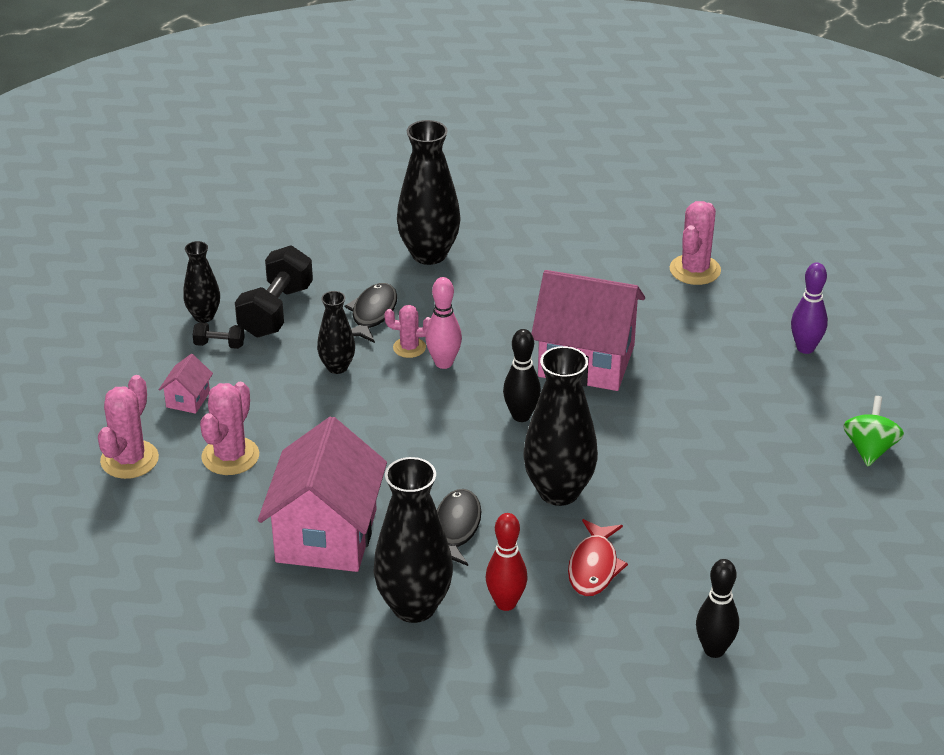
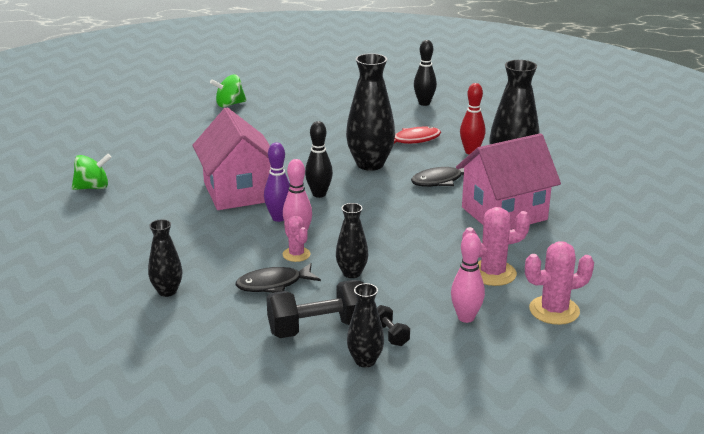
camera: 125 degrees left, 10 degrees down
(188, 399) = (466, 317): pink house -> pink bowling pin
(429, 254) = (167, 291): black vase -> black vase, size x0.56
(695, 270) = (93, 187): pink cactus -> green spinning top
(805, 348) = (151, 137): purple bowling pin -> purple bowling pin (279, 218)

